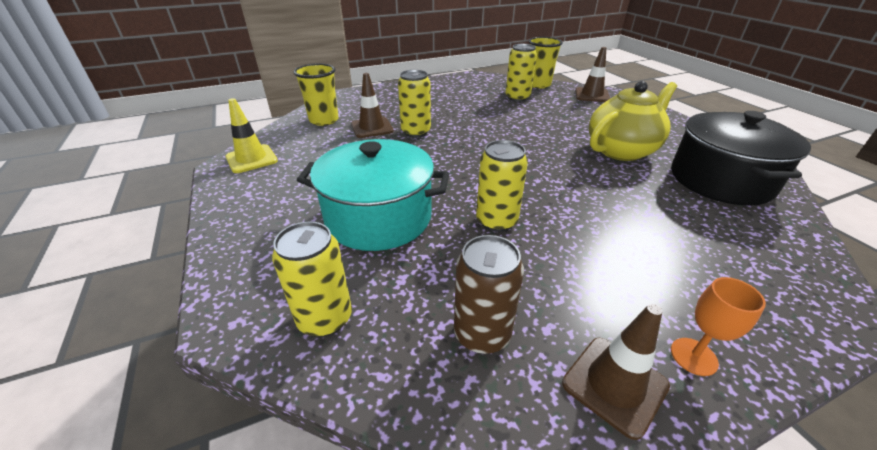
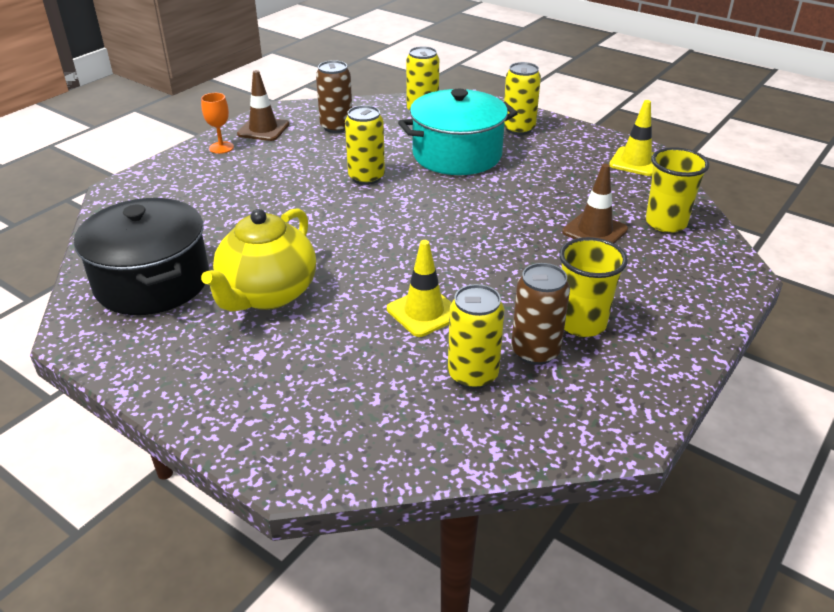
camera: 150 degrees right, 0 degrees up
(416, 132) = (537, 242): yellow can -> yellow can (518, 128)
(480, 97) = (535, 351): none -> brown can
(522, 120) = (424, 312): none -> yellow traffic cone
(538, 85) = (464, 446): yellow cup -> yellow cup (582, 323)
(592, 95) = (338, 441): brown traffic cone -> none

